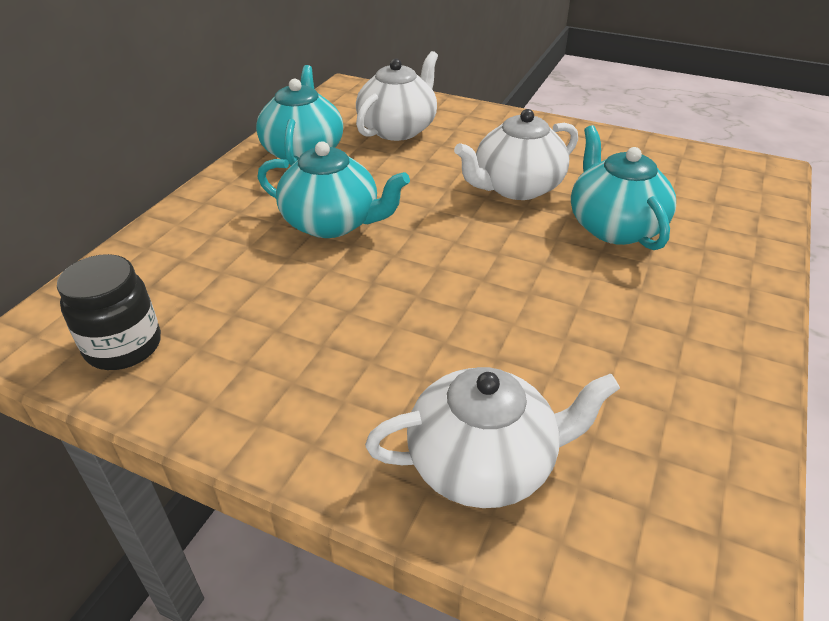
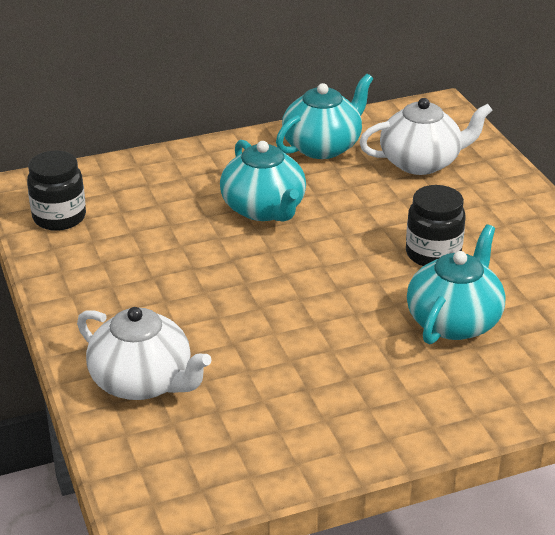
camera: 45 degrees right, 5 degrees down
(516, 187) = (433, 254): white teapot -> black jar

